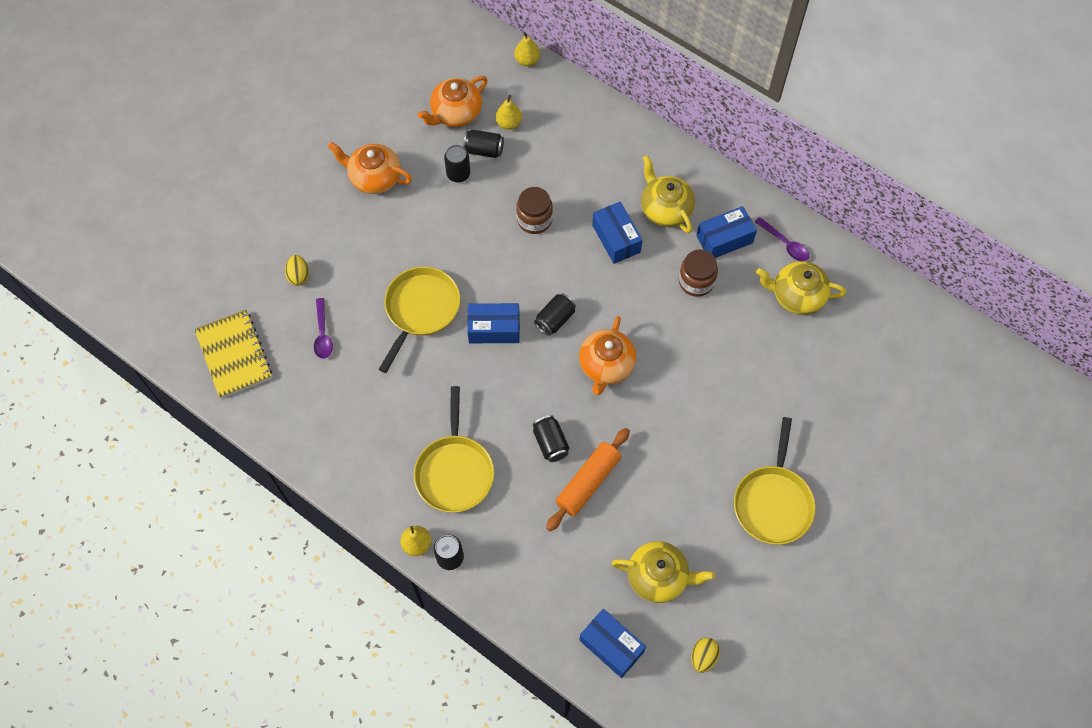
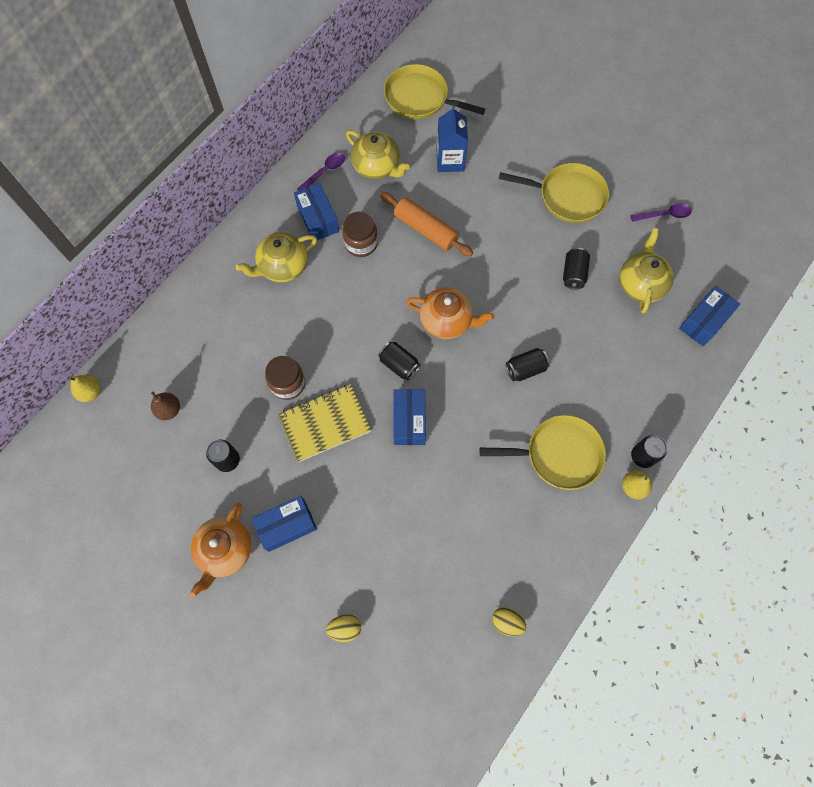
camera: 90 degrees left, 5 degrees up
(234, 355) = (441, 695): yellow notebook -> yellow notebook (325, 424)
(323, 334) = (415, 595): purple spoon -> purple spoon (664, 215)
(421, 309) = (387, 493): yellow pan -> yellow pan (419, 98)
(456, 113) = (150, 465): orange teapot -> none
(484, 150) = (200, 434): black can -> black can (573, 274)
(509, 123) = (169, 410): yellow pear -> brown pear
(588, 482) = (561, 337): orange rolling pin -> orange rolling pin (426, 229)
(616, 239) = (313, 309): blue box -> blue box (287, 525)
(703, 657) = (703, 253): yellow egg -> yellow egg (507, 622)
(797, 296) = (377, 166): yellow teapot -> yellow teapot turned 60 degrees counterclockwise
(812, 373) = (450, 160): none -> blue carton

